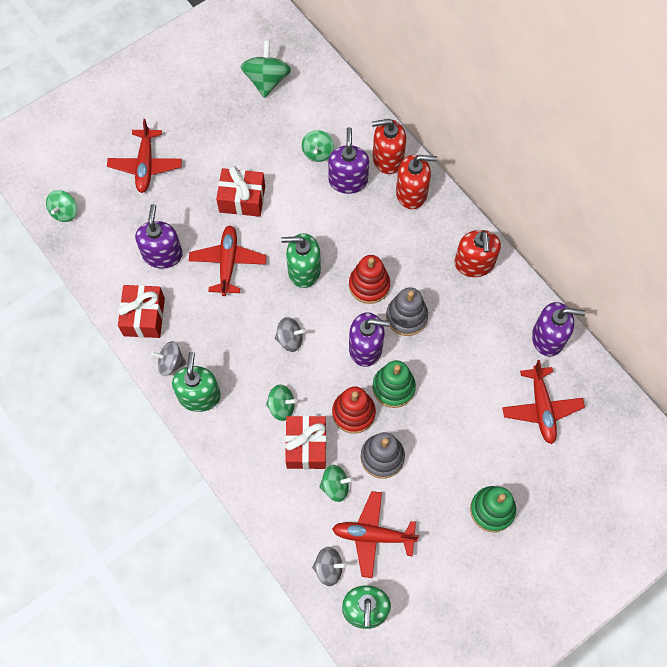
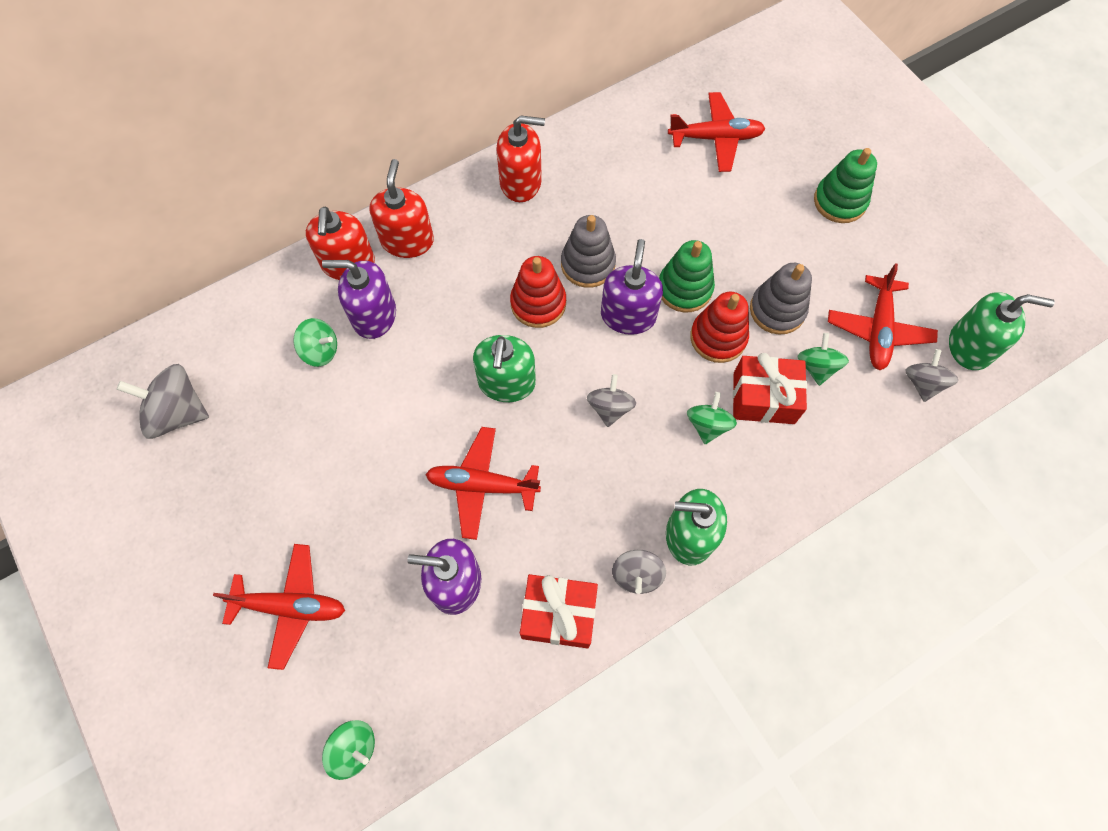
camera: 85 degrees left, 0 degrees up
(242, 199) = (378, 459): red gift -> none
(267, 80) = (178, 412): green spinning top -> grey spinning top
(548, 338) = (627, 120): purple soap dispenser -> none

